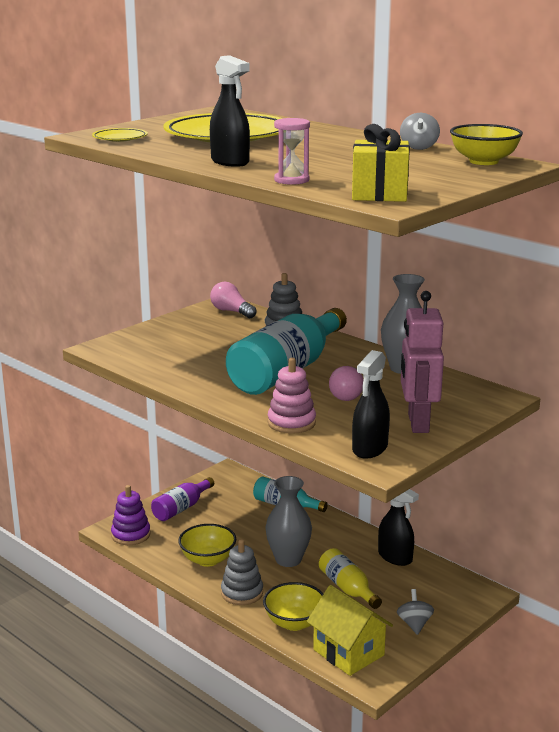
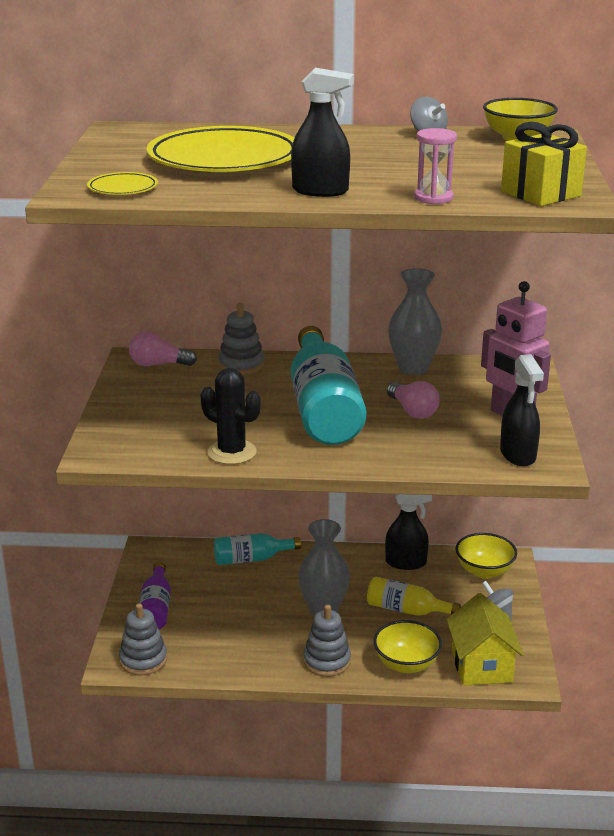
camera: 40 degrees left, 5 degrees up
(131, 535) = (143, 660): purple stacking toy -> grey stacking toy
(177, 375) = (232, 452): none -> black cactus
(208, 560) = (253, 646): yellow bowl -> yellow bowl (484, 571)
(291, 423) = (418, 458): pink stacking toy -> none
(348, 652) = (481, 666): yellow house -> yellow house turned 75 degrees clockwise

